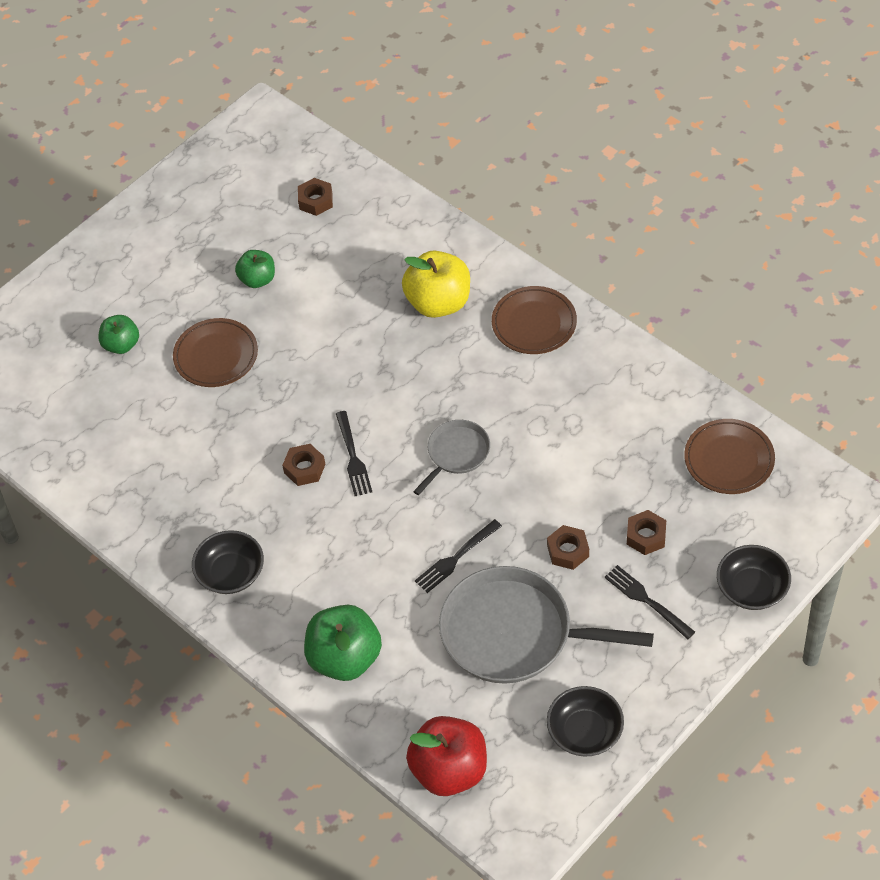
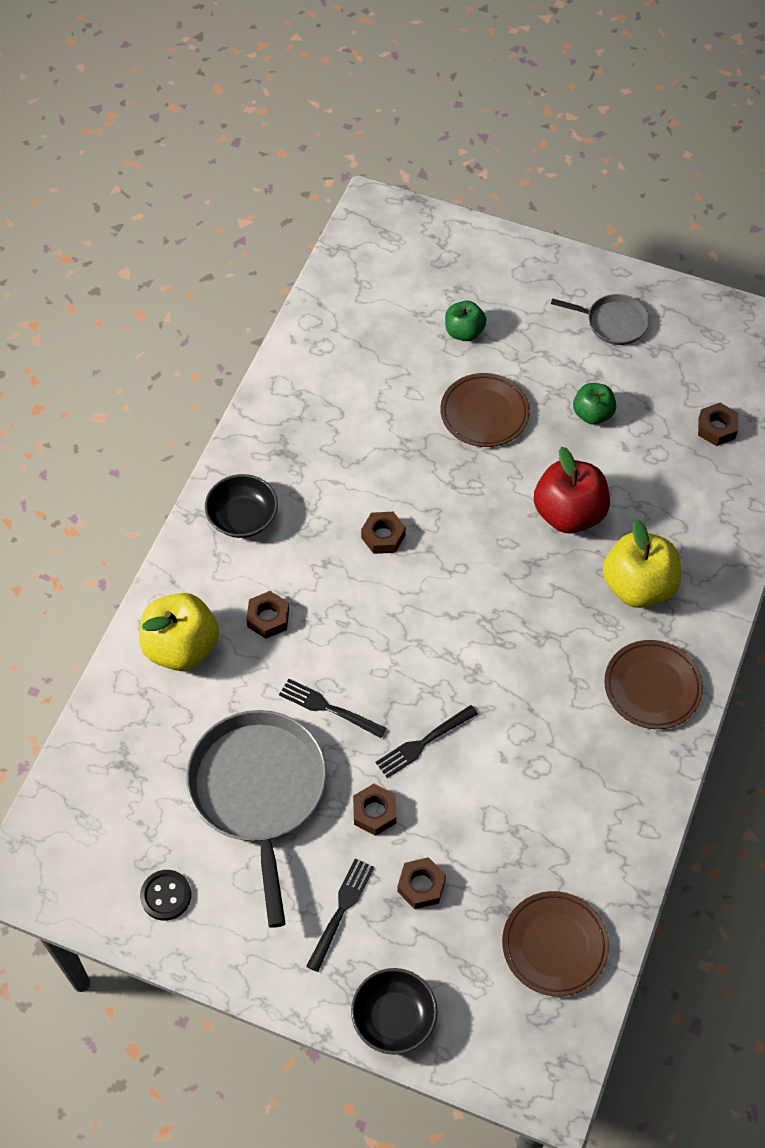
camera: 65 degrees right, 5 degrees up
(345, 658) = (181, 647): green apple -> yellow apple
(346, 580) = (268, 618): none -> brown nut
(353, 457) = (413, 574): black fork -> black fork (423, 742)
(449, 770) = (87, 782): red apple -> red apple (569, 513)
(456, 453) = (454, 666): grey pan -> grey pan (613, 323)
(585, 732) = (166, 895): black bowl -> black button

